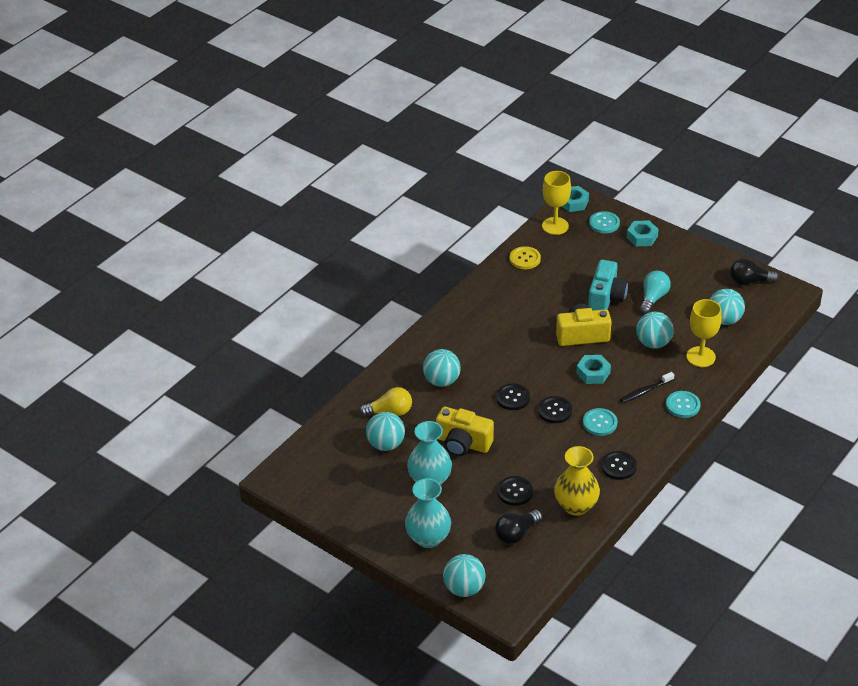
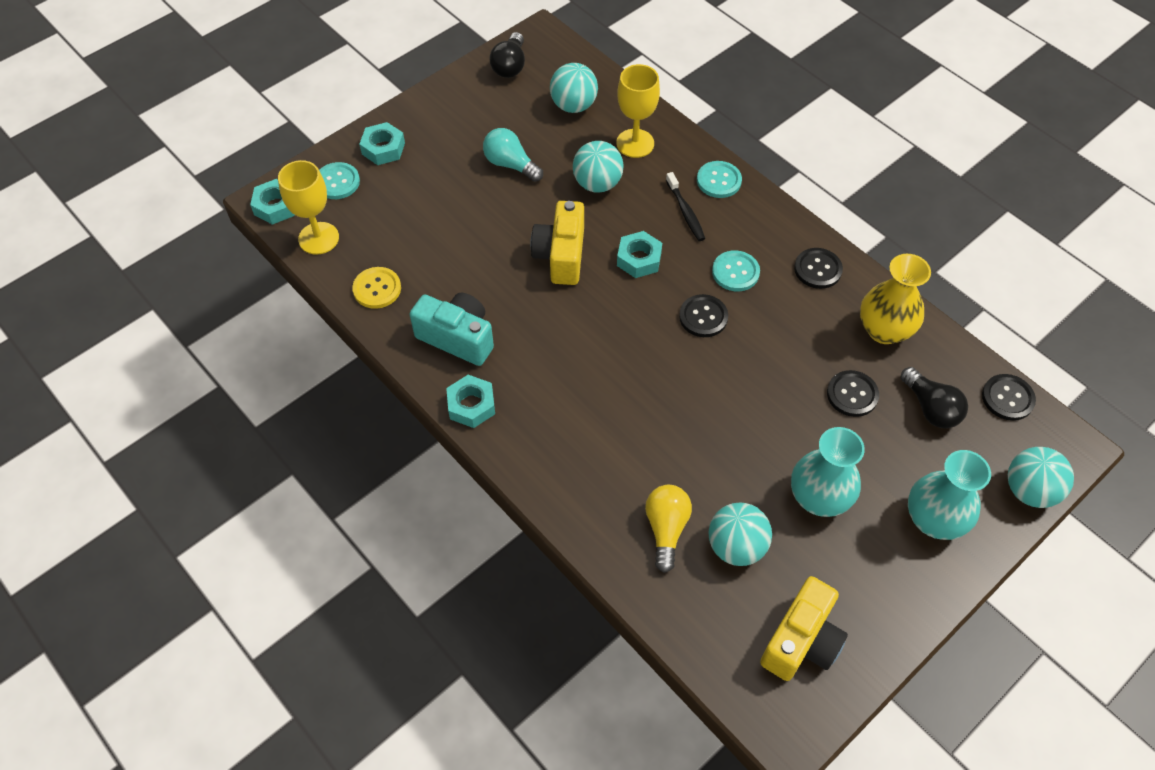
camera: 80 degrees left, 15 degrees up
(442, 381) = (613, 445): turquoise ball -> none
(452, 315) = (471, 405): none -> turquoise nut
(463, 443) = (749, 441): yellow camera -> yellow camera (801, 641)
(513, 398) = (668, 361): black button -> black button (1007, 398)
(606, 298) = (494, 213): turquoise camera -> turquoise camera (457, 338)

